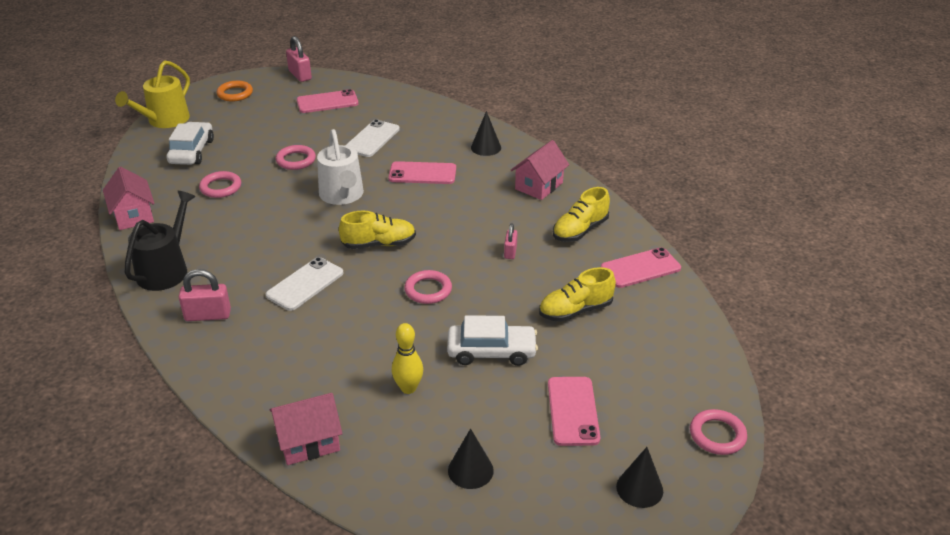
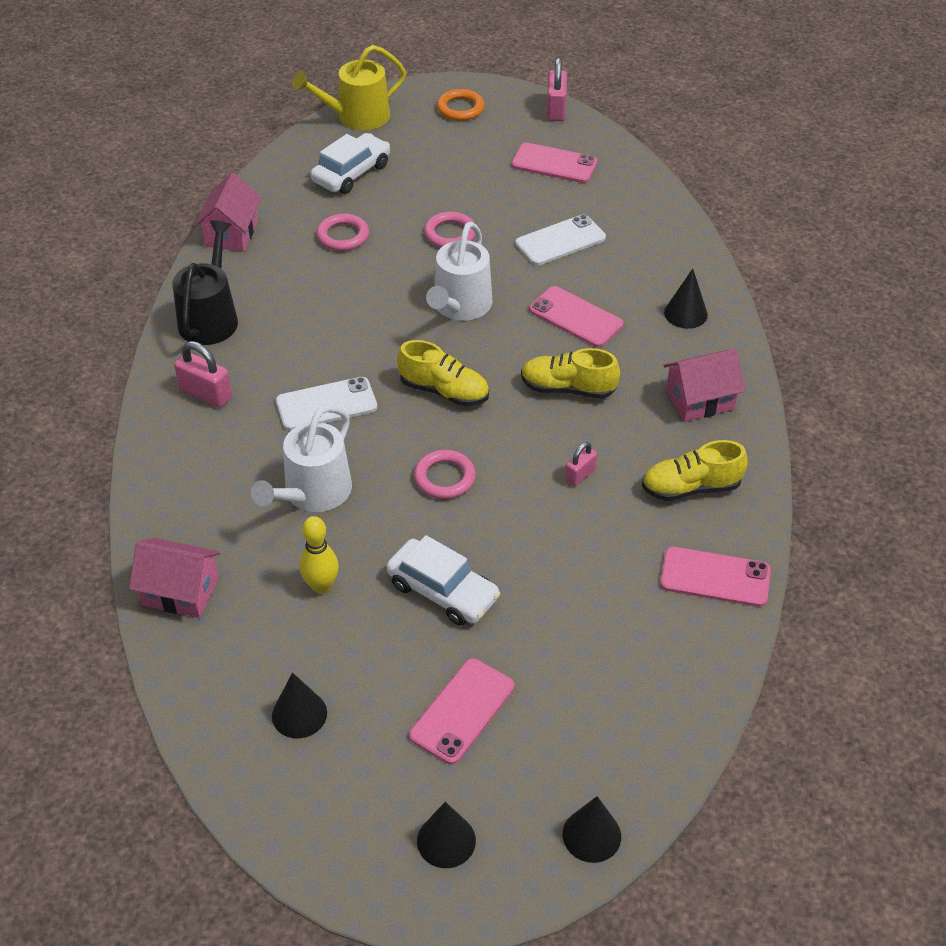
camera: 35 degrees right, 10 degrees up
(166, 270) = (210, 318): black watering can -> black watering can turned 45 degrees counterclockwise
(347, 338) = (313, 493): none -> white watering can
(575, 310) = (582, 591): yellow shoe -> yellow shoe (568, 388)
(717, 435) = (591, 835): pink ring -> black cone

